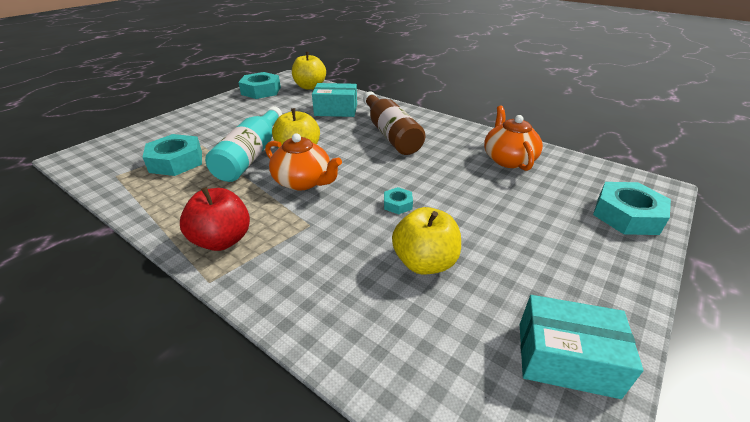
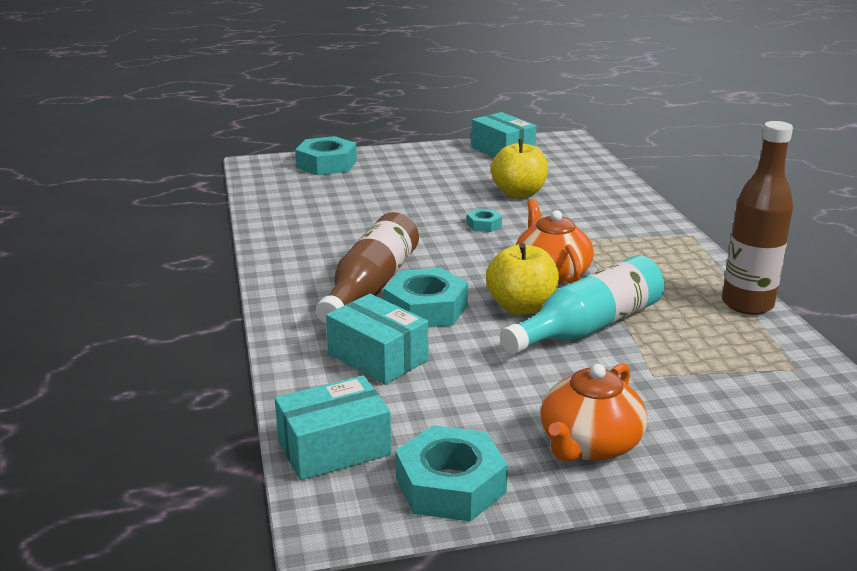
camera: 140 degrees left, 10 degrees down
(146, 211) = (747, 304): none -> brown bottle
(176, 161) = (702, 358): turquoise nut -> turquoise nut (426, 308)
(222, 240) = (671, 254): red apple -> none
(310, 87) = (334, 448): yellow apple -> turquoise box
(508, 159) = (310, 216): orange teapot -> orange teapot (589, 444)

